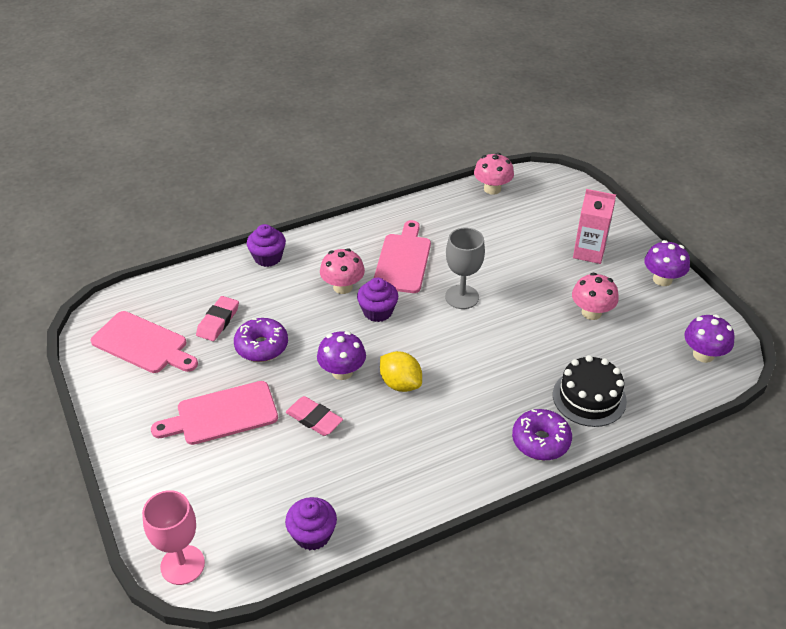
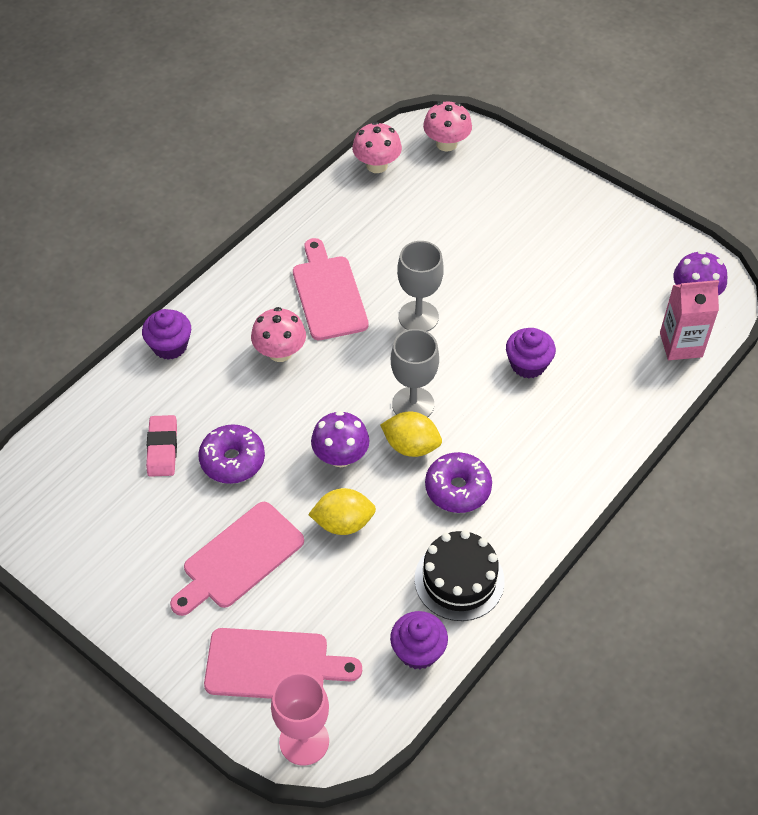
camera: 25 degrees left, 10 degrees up
(143, 344) = (92, 510): pink cutting board -> pink cutting board (273, 665)
(314, 419) = (343, 523): pink eraser -> yellow lemon
(377, 311) = (337, 369): purple cupcake -> purple cupcake (528, 364)
(420, 355) = (413, 404): none -> grey goblet
(540, 441) = (587, 455): purple donut -> purple donut (458, 489)
(589, 252) = (523, 212): pink carton -> pink carton (681, 345)
(589, 398) = (609, 387): black cake -> black cake (459, 580)
(591, 312) = (562, 286): pink mushroom -> pink mushroom (446, 144)
(662, 279) = (614, 220): purple mushroom -> none

